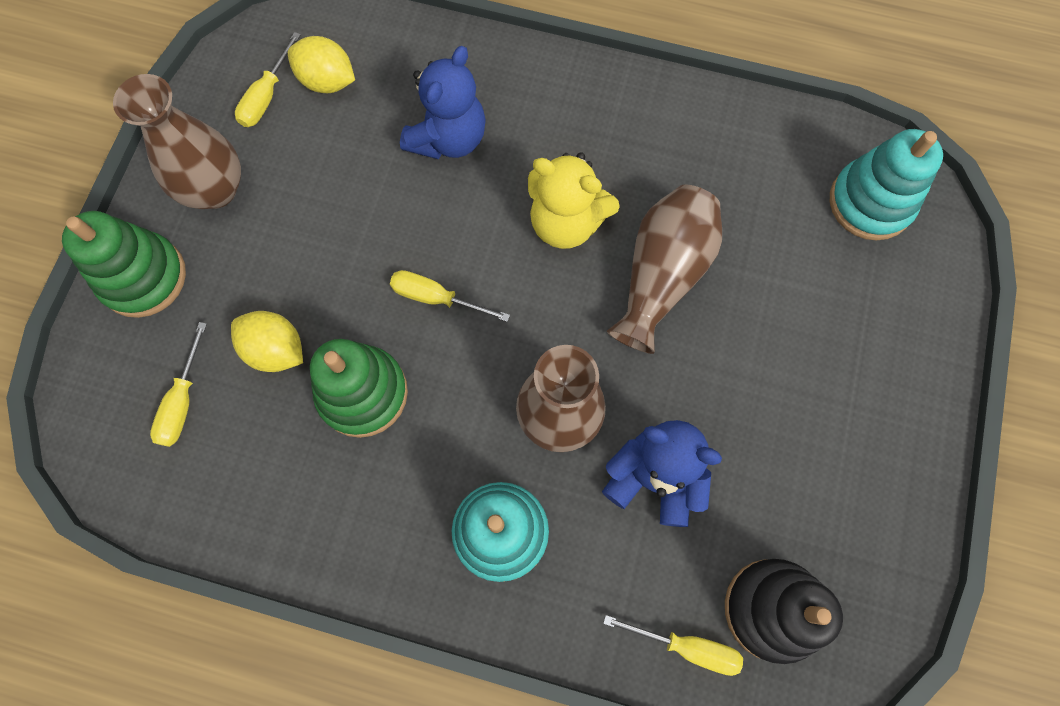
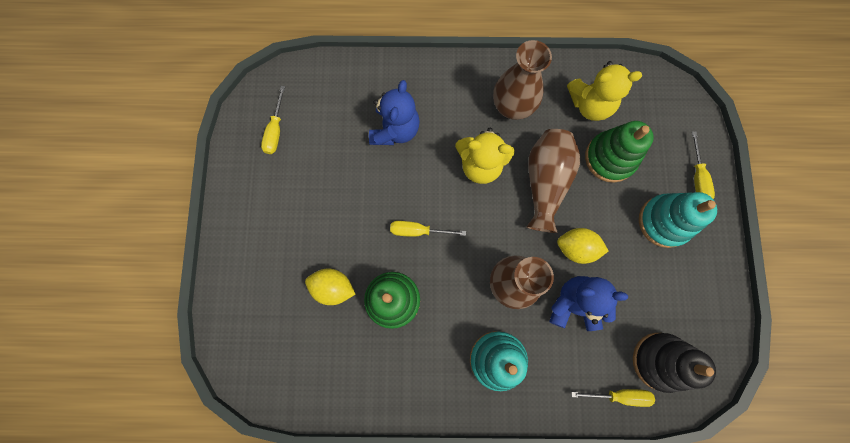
camera: 15 degrees left, 5 degrees up
(143, 277) = (238, 264): green stacking toy -> green stacking toy (610, 158)
(183, 401) = (287, 333): yellow screwdriver -> yellow screwdriver (697, 177)
(215, 189) = (263, 198): brown vase -> brown vase (512, 106)
(327, 81) = (310, 111): yellow lemon -> yellow lemon (576, 248)
(770, 174) = (590, 104): none -> yellow teddy bear
(870, 202) = (651, 107): turquoise stacking toy -> turquoise stacking toy (664, 221)

